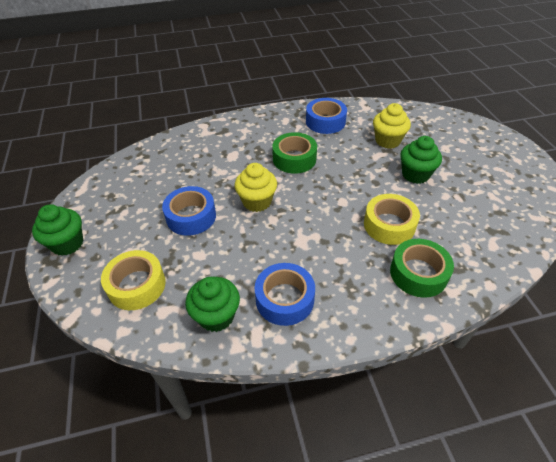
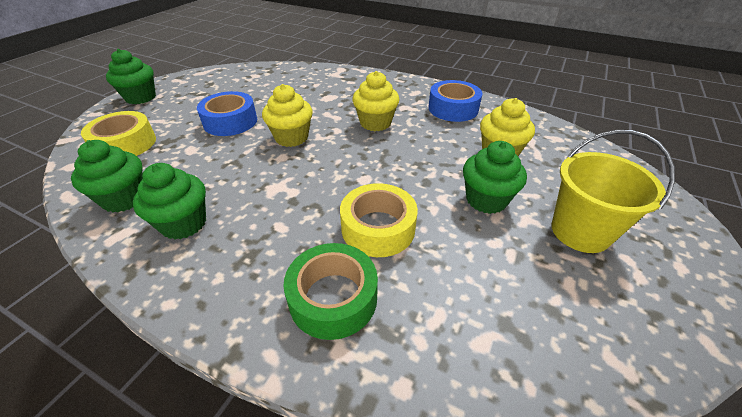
camera: 40 degrees right, 5 degrees down
(284, 299) = (184, 223): blue tape -> green cupcake
(294, 159) = (375, 123): green tape -> yellow cupcake
(469, 166) = (580, 231): none -> yellow bucket

